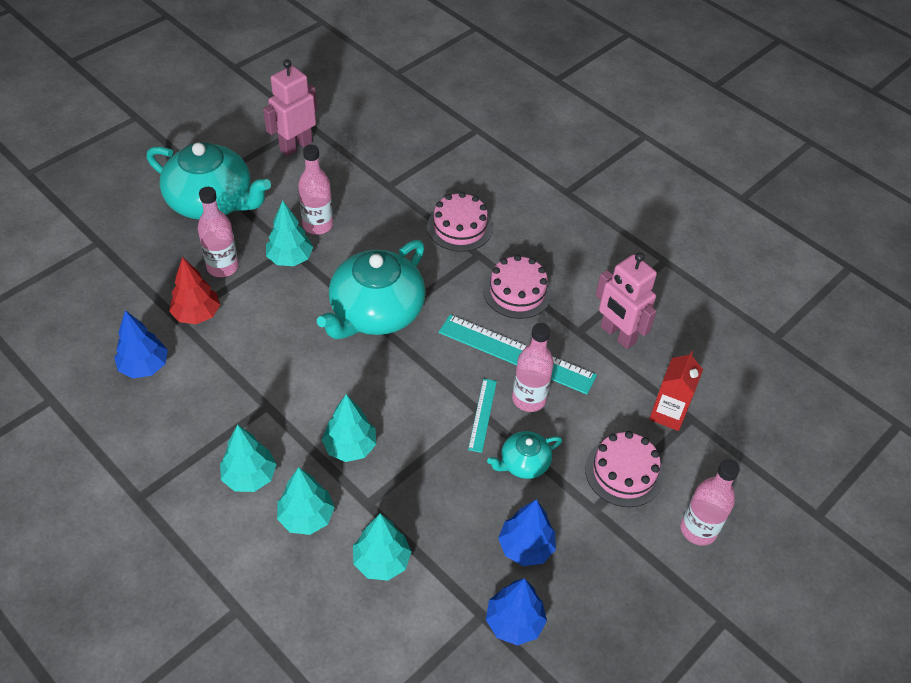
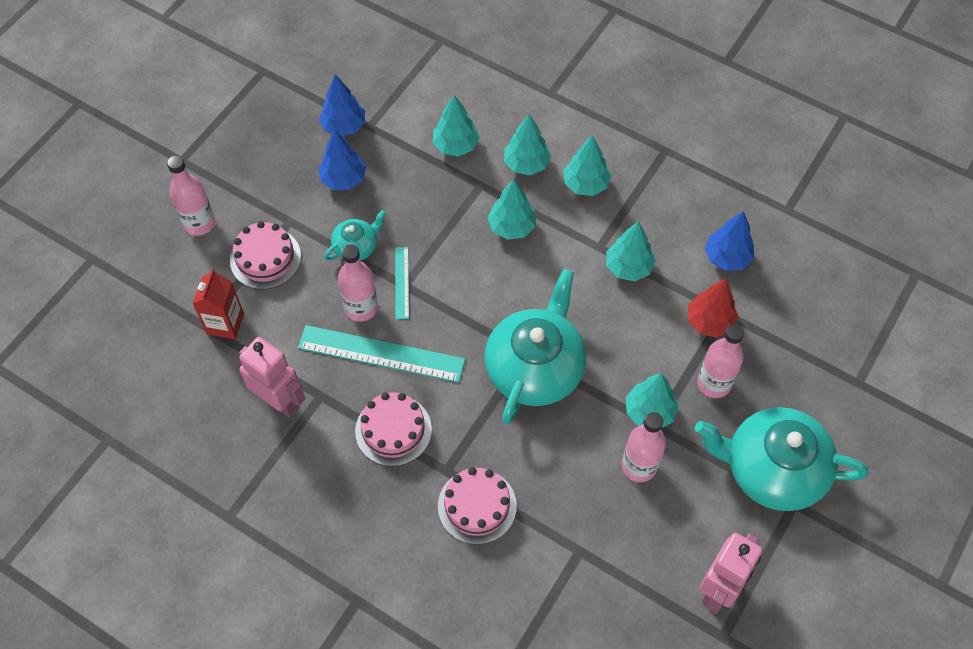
camera: 170 degrees right, 10 degrees up
(247, 379) = (628, 267): none -> turquoise tree

